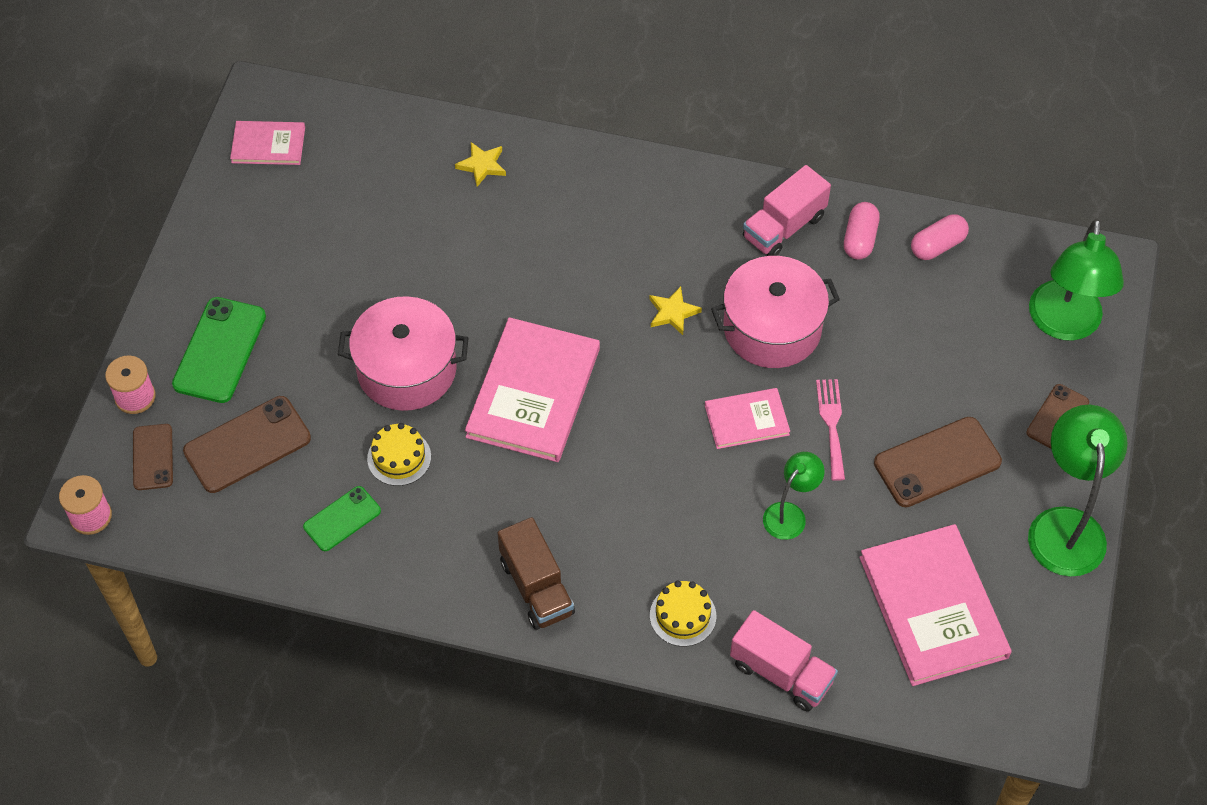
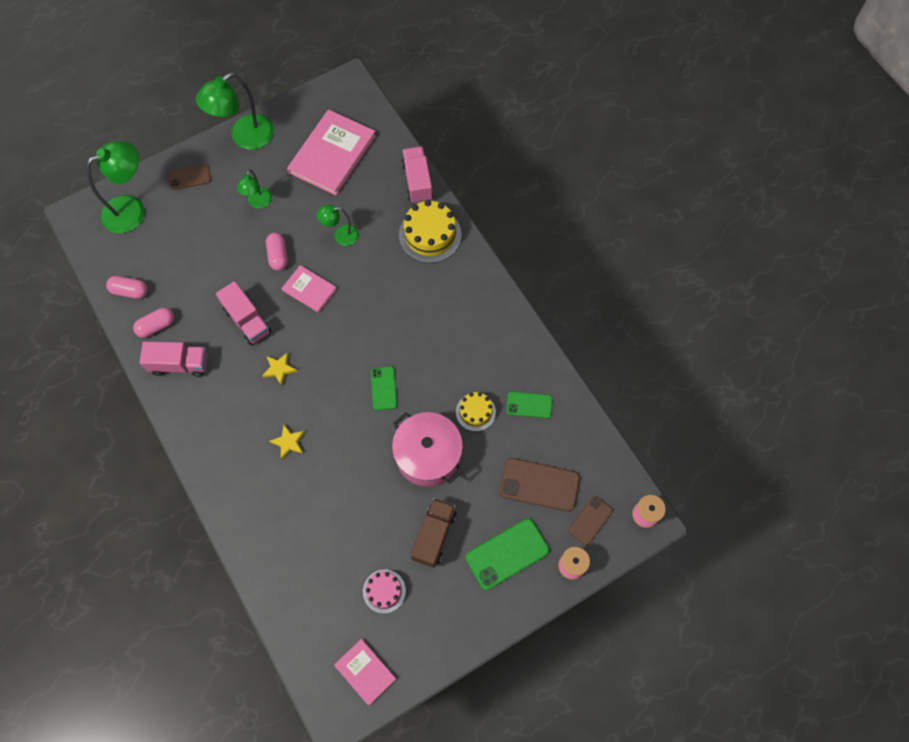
camera: 135 degrees left, 10 degrees up
(320, 217) = (384, 591): none -> pink cake
(482, 165) = (272, 542): yellow star -> yellow star (289, 442)
(533, 392) = (384, 388): pink book -> green phone
(536, 587) = (476, 298): brown truck -> brown truck (434, 535)
(683, 615) = (430, 235): yellow cake -> yellow cake, size x1.69
(772, 328) = (247, 320): pink pot -> pink truck
(831, 424) = (278, 256): pink fork -> pink capsule
(937, 462) = (258, 203): brown phone -> green lamp

